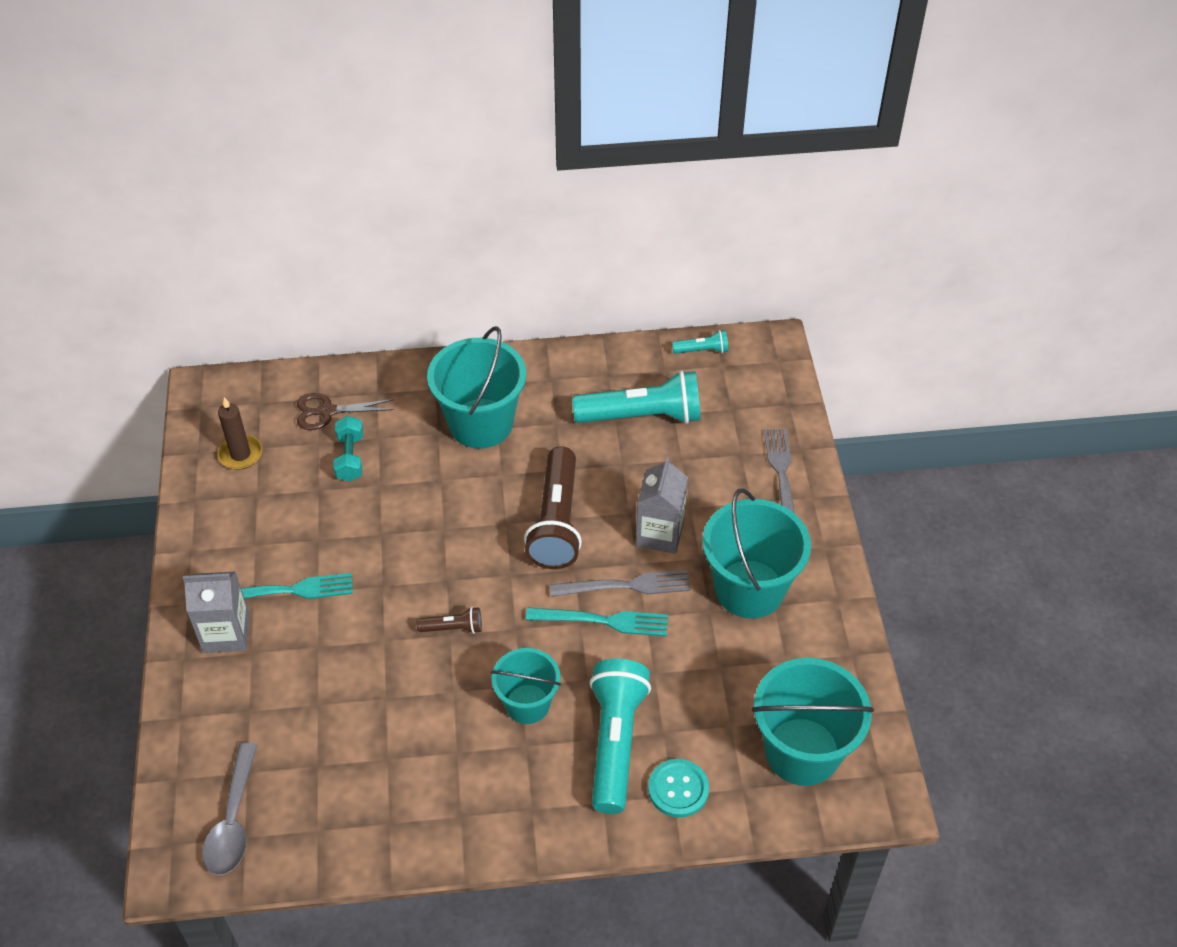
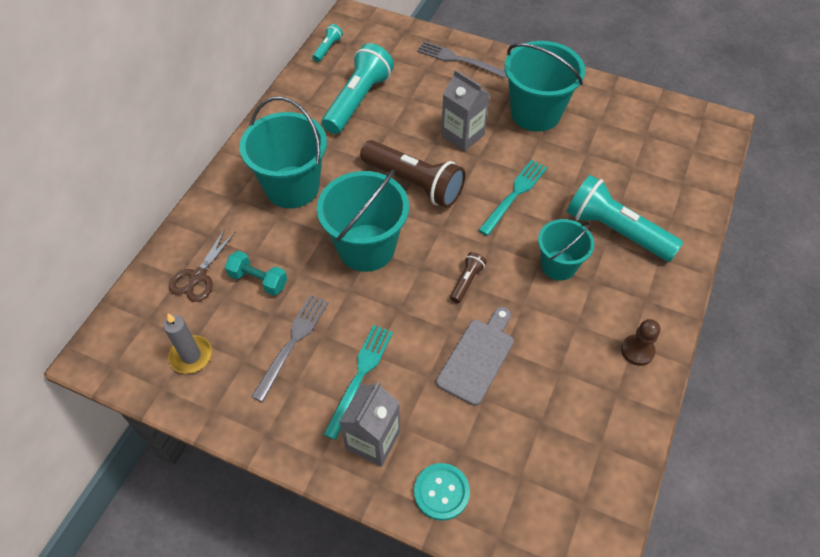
camera: 60 degrees left, 5 degrees up
(233, 821) = (563, 506): grey spoon -> none
(240, 454) = (191, 356): brown candle -> grey candle
(363, 678) = (477, 357): none -> grey cutting board
(455, 824) = (637, 351): none -> brown pawn
(626, 586) = (493, 170): grey fork -> grey fork (292, 342)
(678, 789) = (668, 214): turquoise button -> turquoise button (441, 492)
(802, 751) = (670, 144): turquoise bucket -> turquoise bucket (366, 248)

